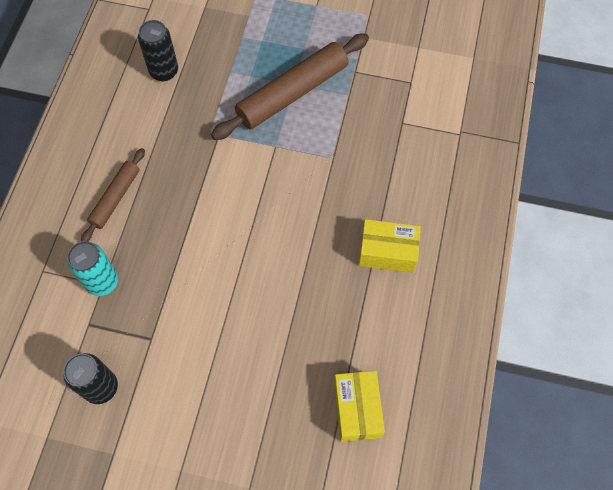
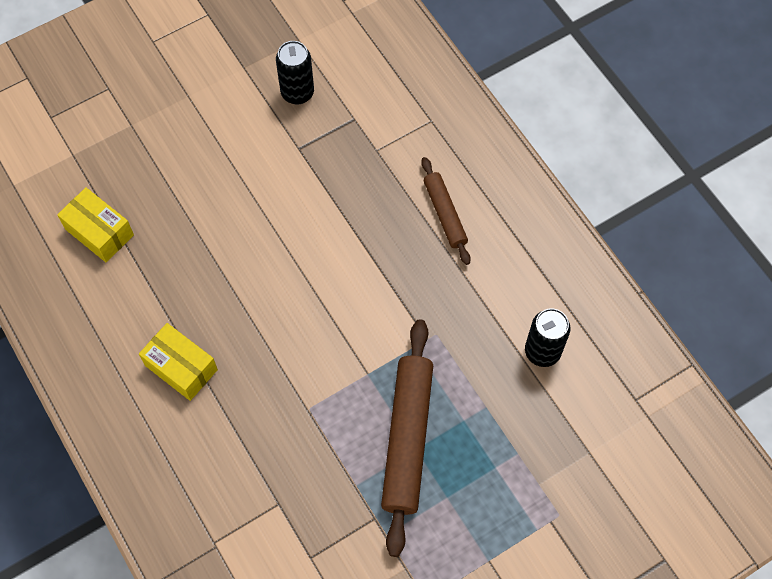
camera: 135 degrees right, 0 degrees up
(102, 282) = (379, 151): turquoise can -> none
(387, 252) = (181, 367): yellow box -> yellow box turned 75 degrees clockwise

